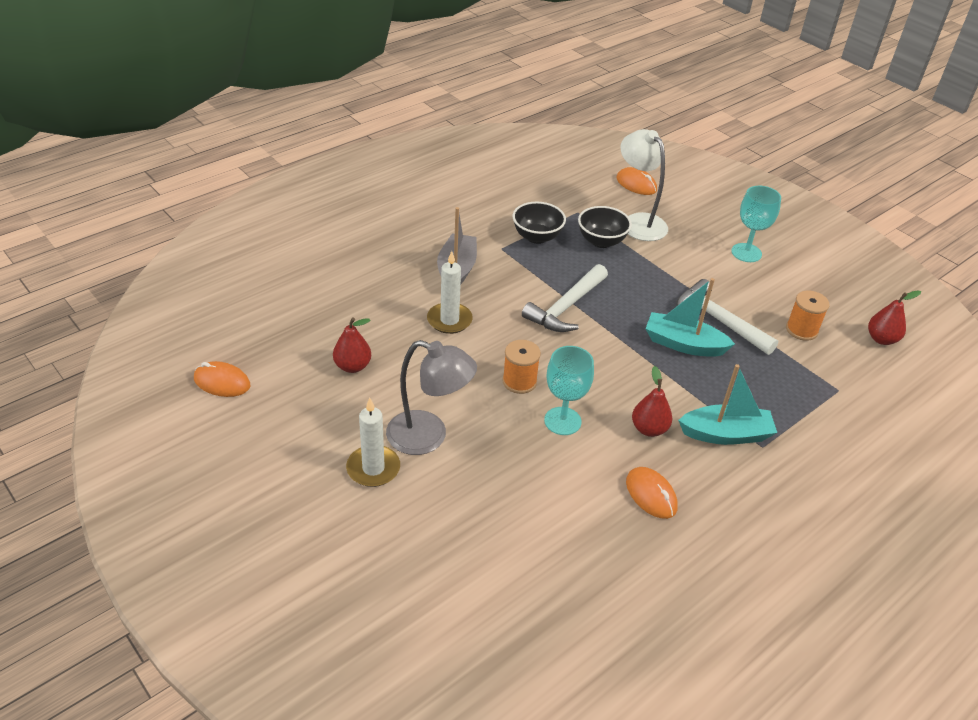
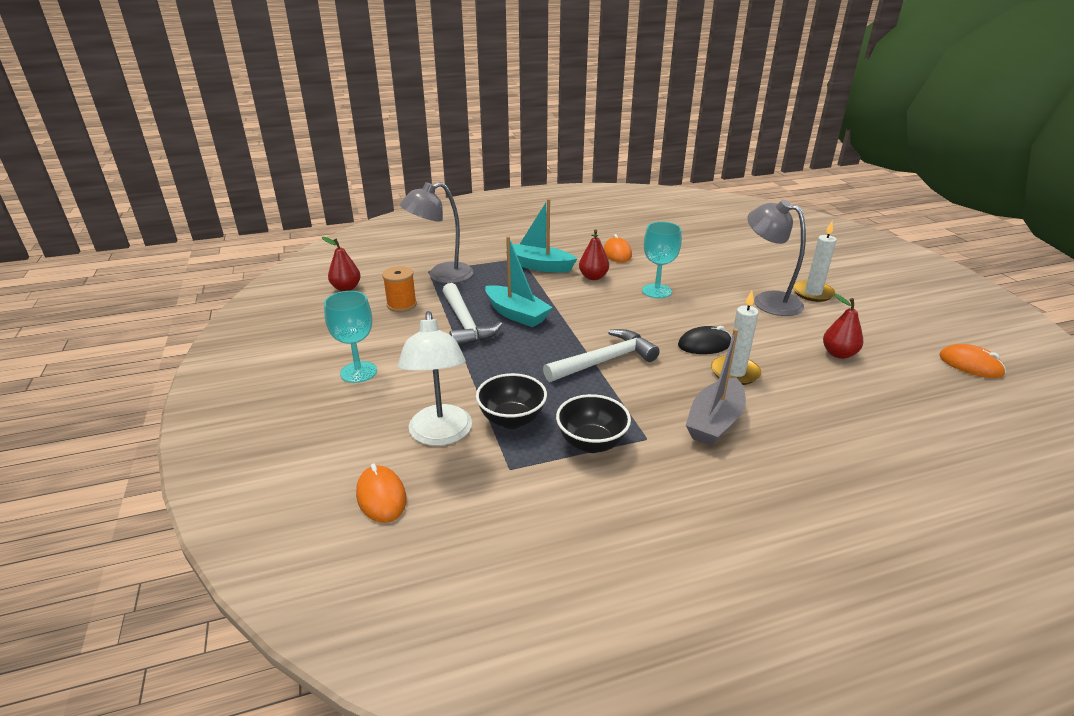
camera: 155 degrees left, 10 degrees down
(484, 348) = (704, 344): none -> black mouse
(519, 381) = (681, 317): orange spool -> none
(815, 385) = (441, 275): none -> grey lamp

